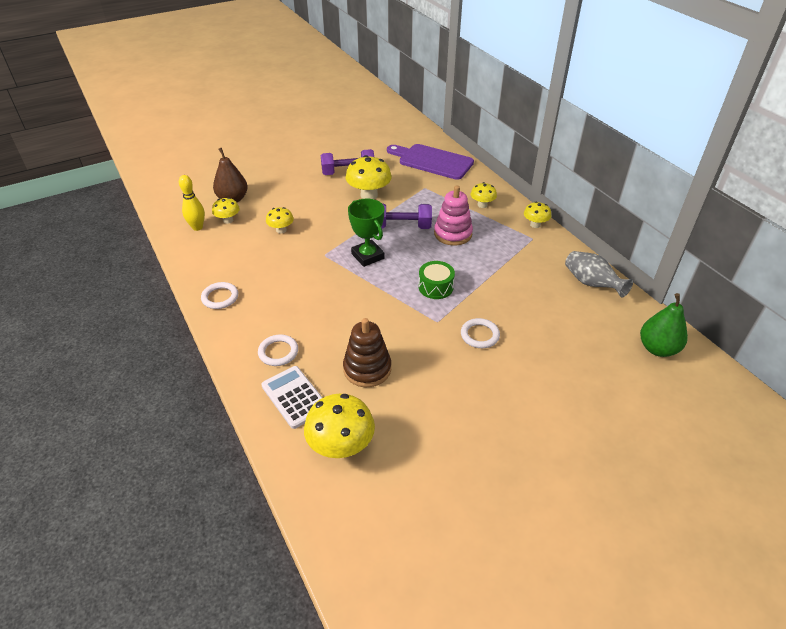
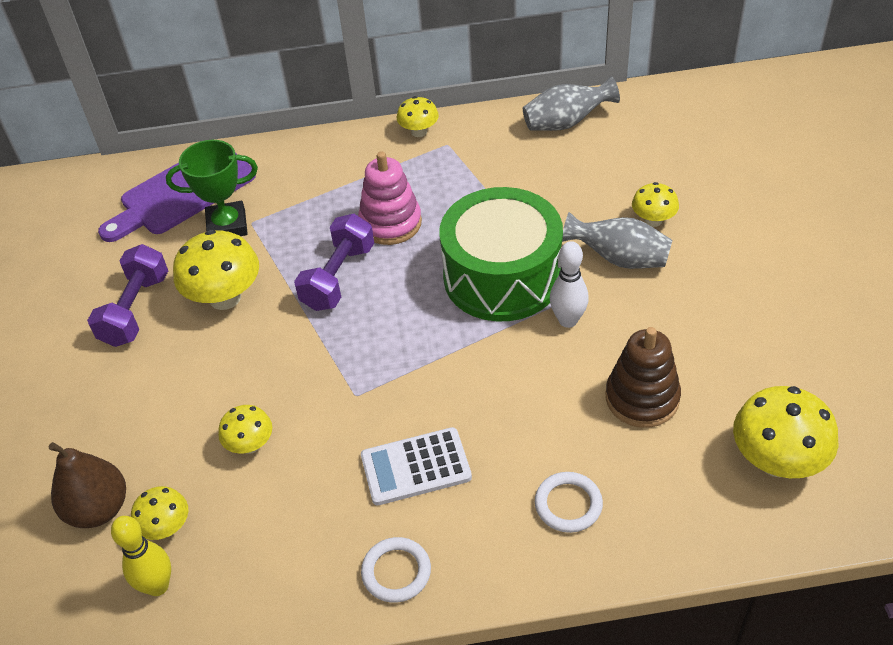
camera: 65 degrees left, 5 degrees up
(294, 397) = (671, 499): white calculator -> white calculator (416, 467)
(367, 256) = (390, 338): green trophy -> green trophy (227, 225)
(414, 323) = (568, 320): none -> white bowling pin
(435, 287) = (502, 276): green drum -> green drum, size x2.14
(479, 335) = (619, 259): white ring -> grey vase
(482, 205) = (339, 170): yellow mushroom -> yellow mushroom (653, 220)
(657, 348) = (699, 111): green pear -> none

